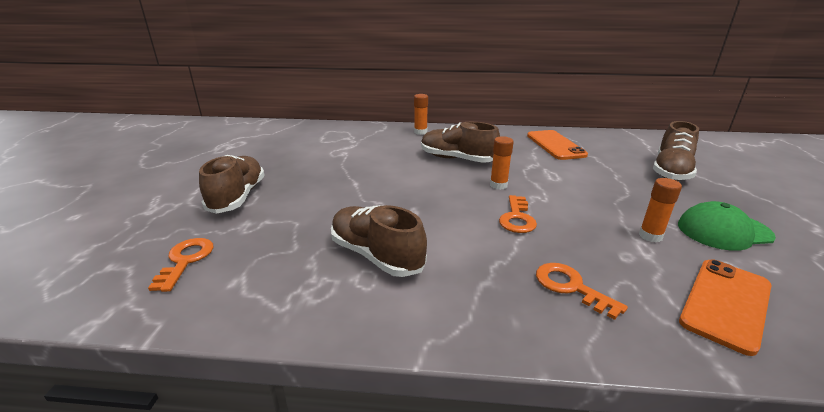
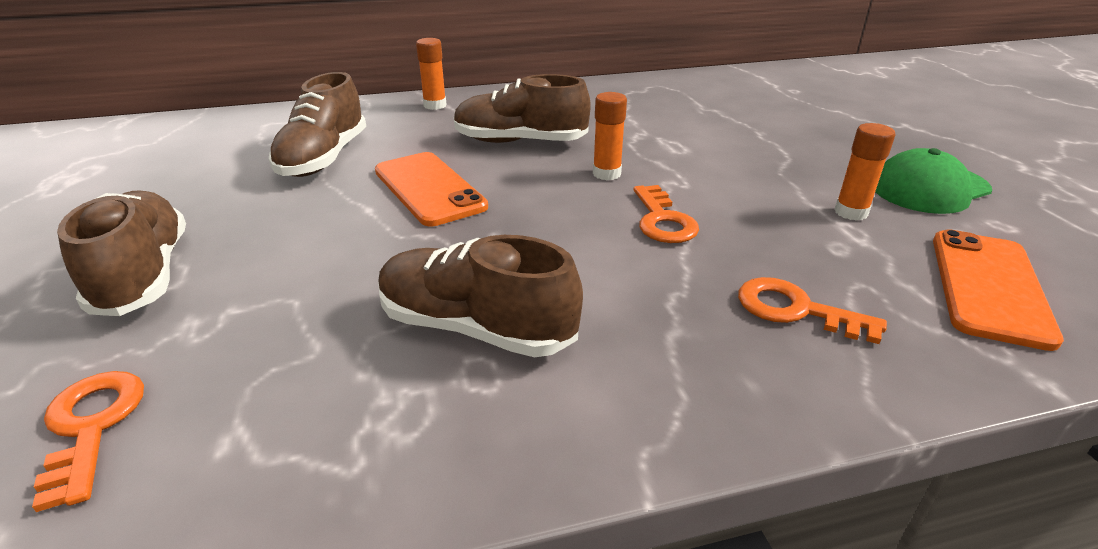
camera: 20 degrees left, 5 degrees up
(555, 145) = (653, 100): orange phone -> orange phone (429, 189)
(671, 171) = (822, 116): brown shoe -> brown shoe (324, 158)

